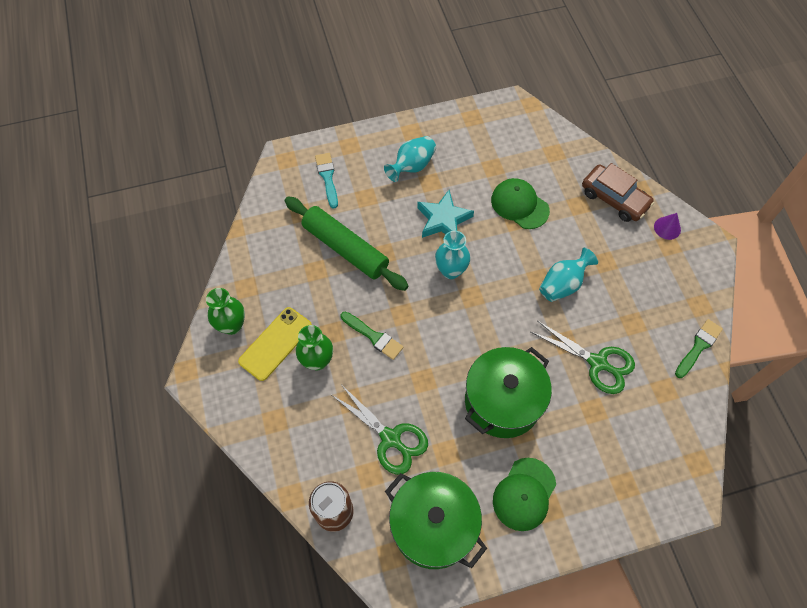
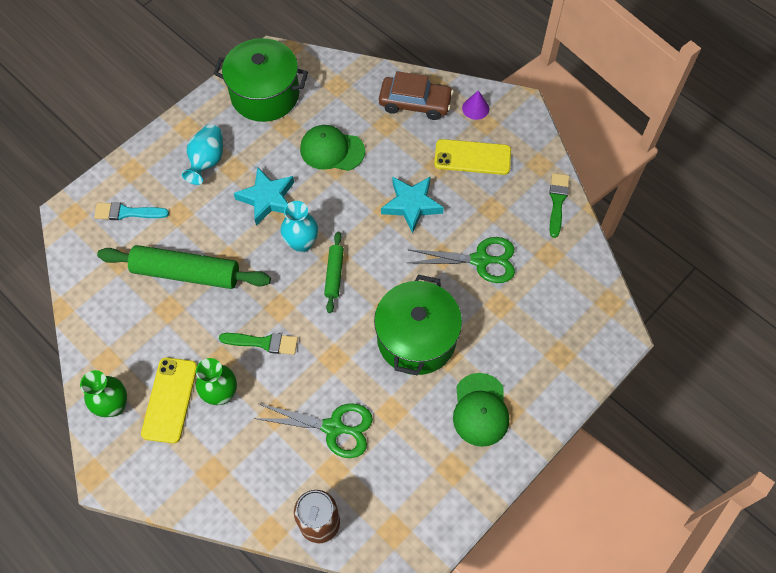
camera: 30 degrees left, 0 degrees up
(327, 177) = (127, 212): turquoise brush -> turquoise brush turned 45 degrees counterclockwise
(433, 526) = (416, 483): green pot -> green pot (265, 95)
(463, 310) = (334, 274): none -> green rolling pin
(562, 284) = (411, 205): turquoise vase -> turquoise star
(640, 269) = (472, 157): none -> yellow phone

